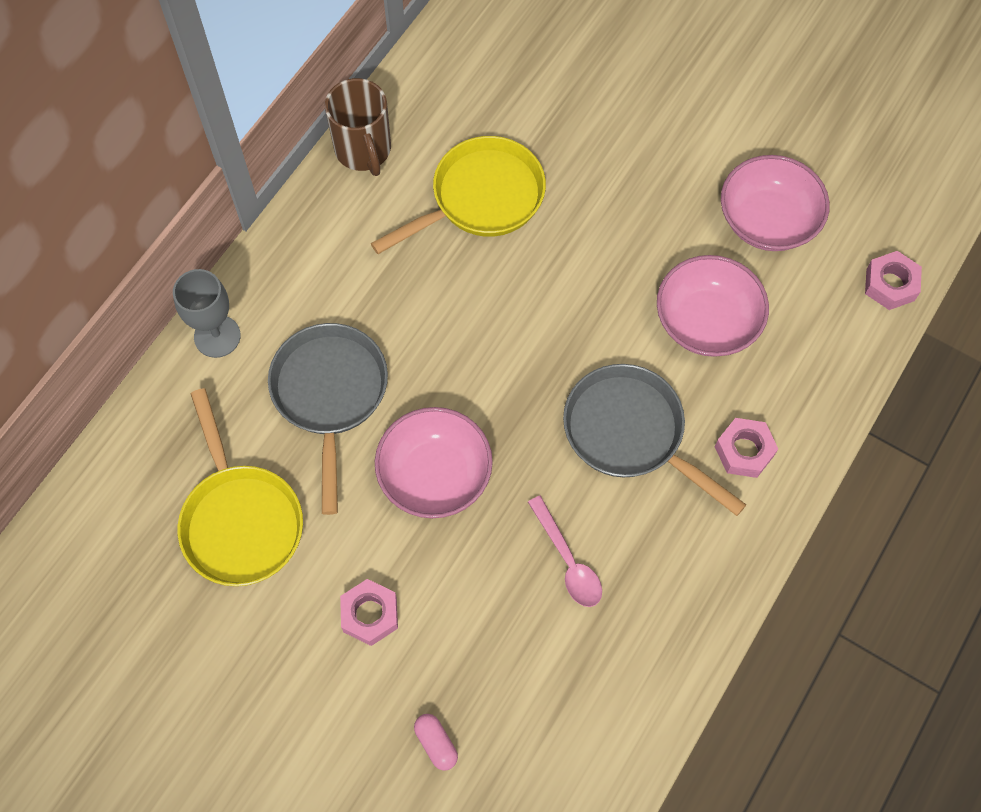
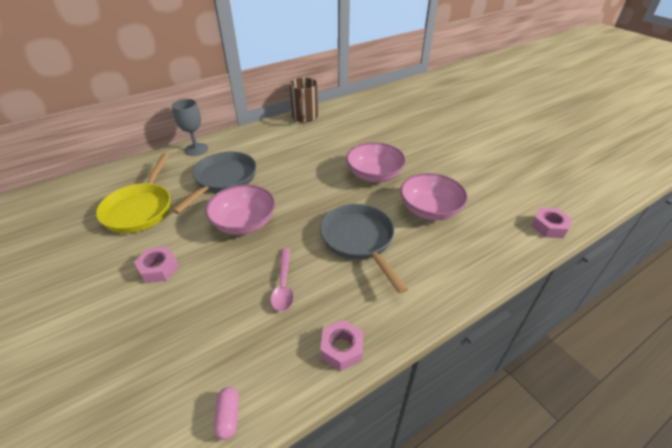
camera: 25 degrees right, 25 degrees down
(436, 743) = (130, 350): pink capsule -> pink capsule (228, 416)
(481, 198) = (343, 141): yellow pan -> none
(744, 451) = (423, 271): pink nut -> pink nut (342, 348)
(767, 220) = (483, 183): pink bowl -> pink bowl (374, 175)

